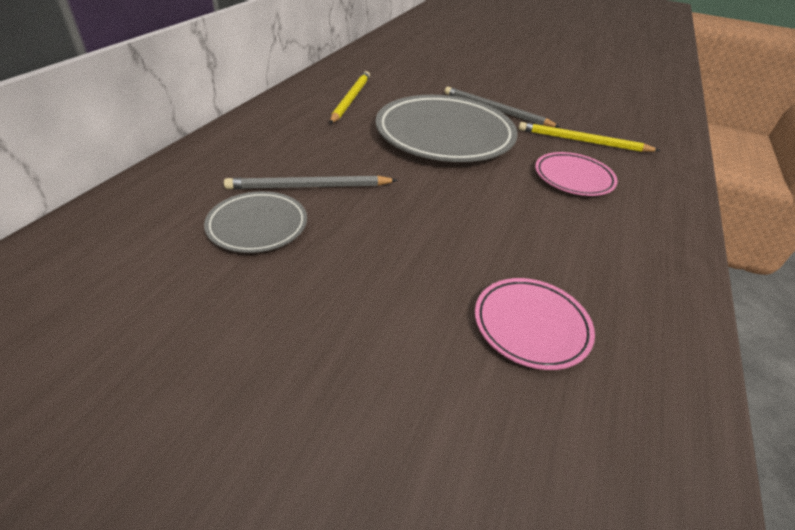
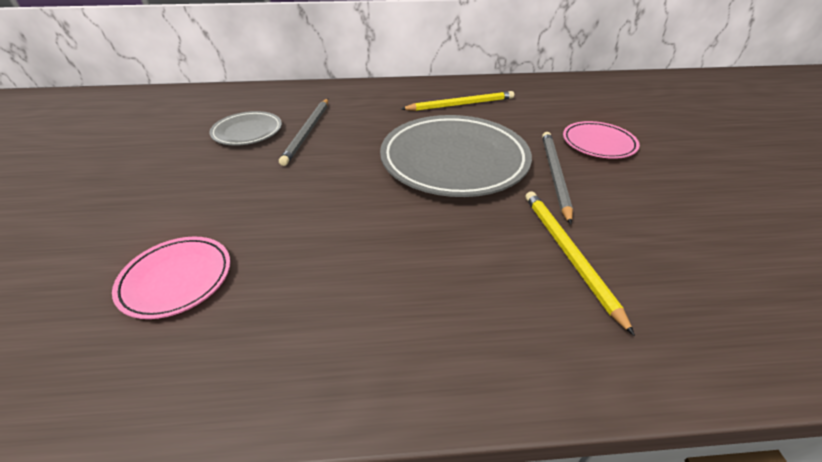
camera: 65 degrees right, 0 degrees up
(309, 187) = (307, 132): grey pencil -> grey pencil turned 135 degrees counterclockwise
(573, 178) = (459, 262): pink plate -> pink plate (598, 144)

